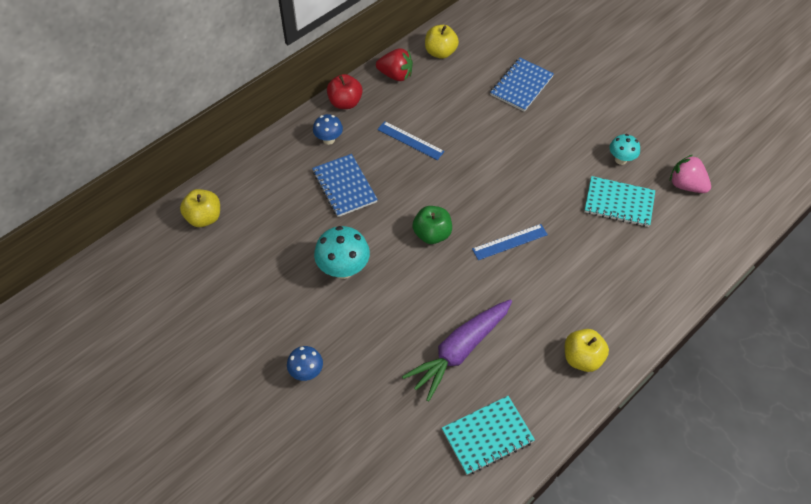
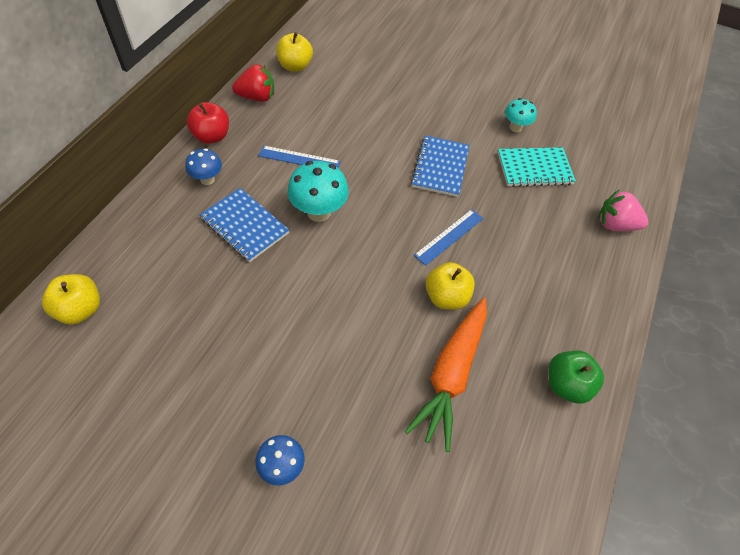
camera: 25 degrees left, 0 degrees up
(343, 269) = (279, 321): turquoise mushroom -> turquoise mushroom (319, 212)
(432, 234) = (364, 251): green apple -> green apple (566, 384)
(459, 350) = (451, 374): purple carrot -> orange carrot
(487, 436) = (527, 468): turquoise notebook -> none
(521, 86) = (389, 81): blue notebook -> blue notebook (440, 167)
(582, 358) = (580, 339): yellow apple -> yellow apple (446, 297)
(686, 185) = (584, 136): pink strawberry -> pink strawberry (615, 224)

